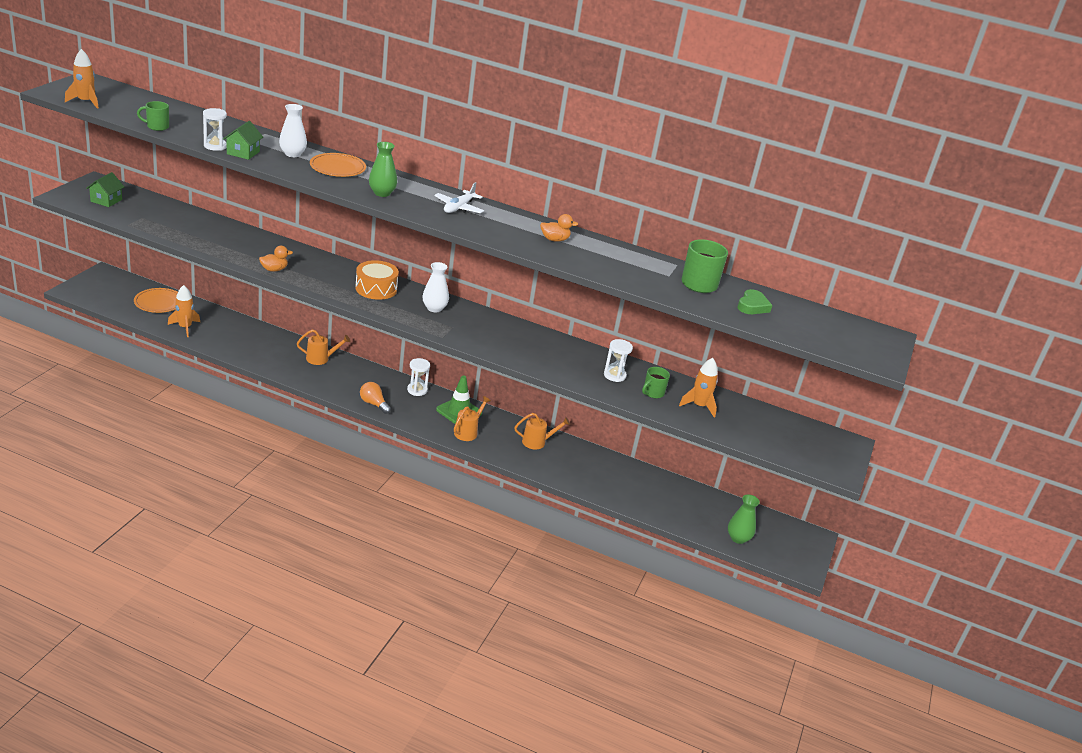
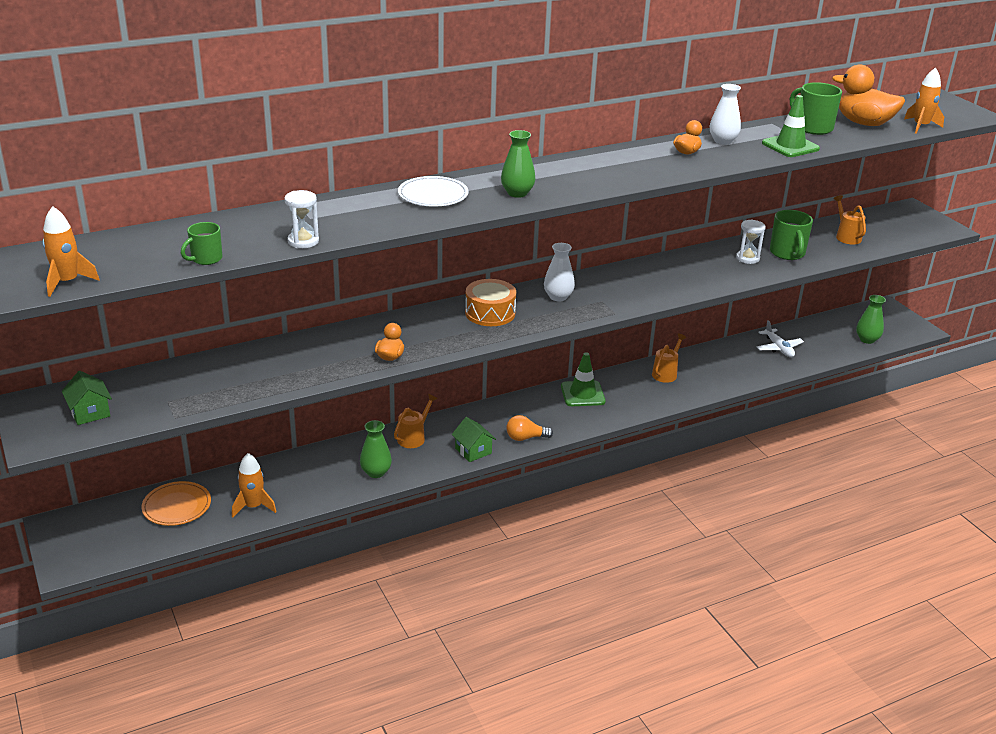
camera: 45 degrees left, 0 degrees up
(243, 153) = (339, 231): green house -> green house (473, 451)
(266, 358) = (376, 472): none -> green vase
(292, 154) = (372, 207): white vase -> white vase (723, 141)
(337, 168) = (433, 195): orange plate -> white plate
(417, 390) = (526, 402): white hourglass -> none
(459, 208) = (584, 169): white plane -> white plane (778, 348)
(468, 432) = (619, 403): orange watering can -> orange watering can (846, 236)
(640, 280) = (790, 146): none -> green traffic cone
(653, 393) = (787, 253): green mug -> green mug, size x1.61
(699, 406) = (821, 243): orange rocket -> orange rocket (920, 126)
(752, 306) = (864, 123): green heart -> orange duck

